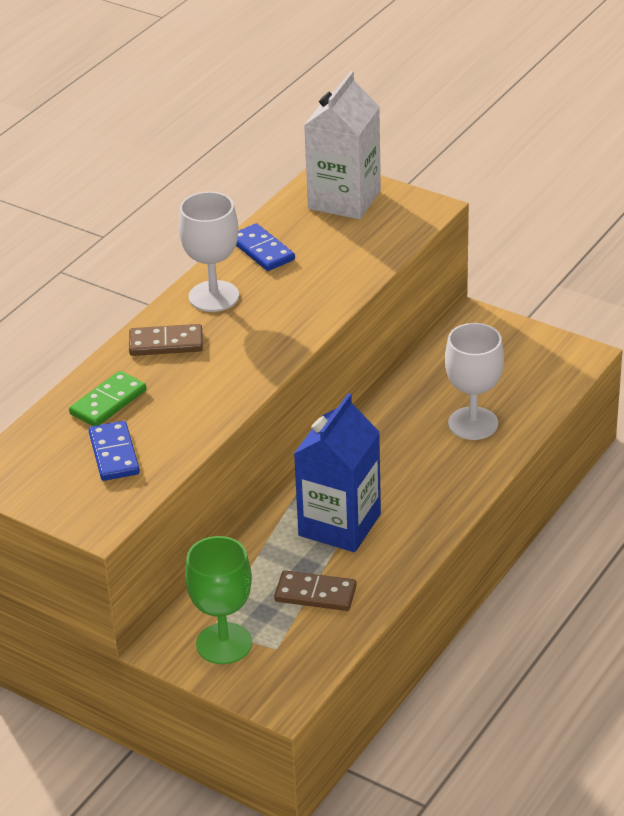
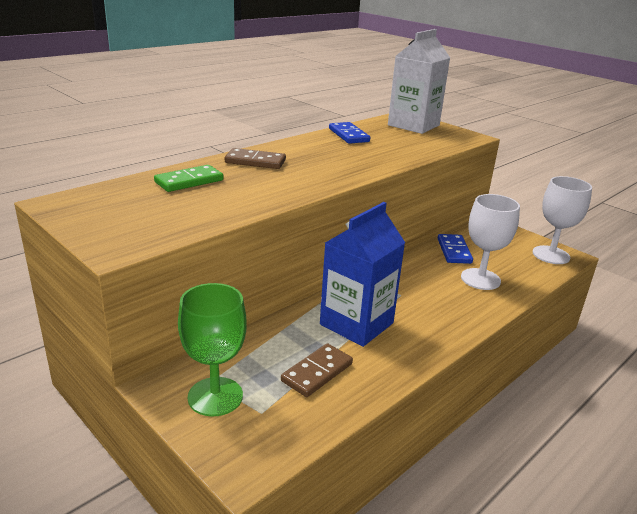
camera: 10 degrees right, 10 degrees down
(114, 454) = (169, 208): blue domino -> blue domino (454, 251)
(214, 296) = (304, 147): white goblet -> white goblet (551, 255)
(315, 594) = (317, 372): brown domino -> brown domino turned 75 degrees counterclockwise

